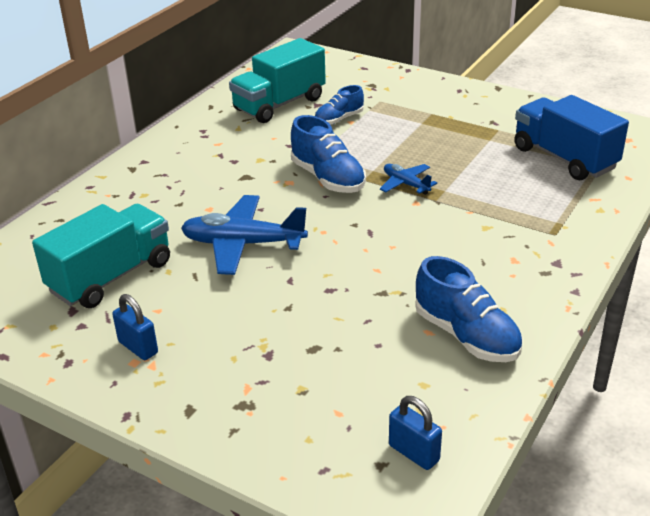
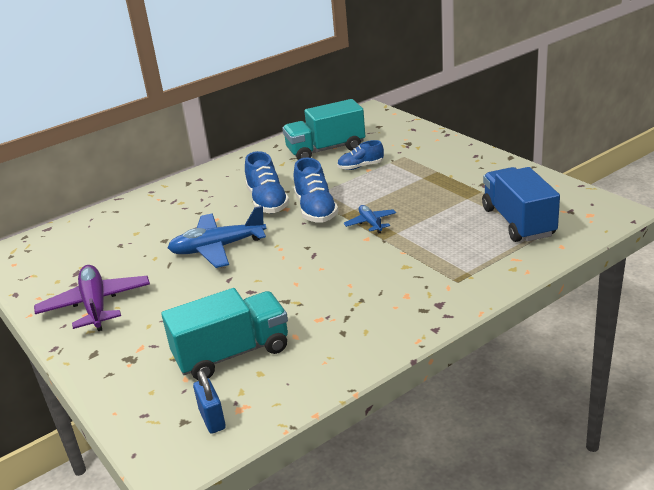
camera: 25 degrees right, 5 degrees down
(111, 277) = (116, 255): turquoise truck -> turquoise truck (232, 353)
(138, 347) = (95, 305): blue padlock -> purple plane
(243, 244) = (218, 248): blue plane -> blue plane turned 45 degrees counterclockwise
(466, 336) = (320, 345): blue shoe -> blue shoe (267, 202)

